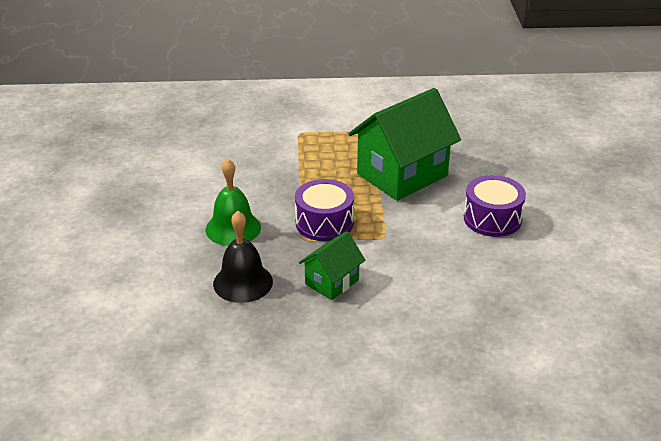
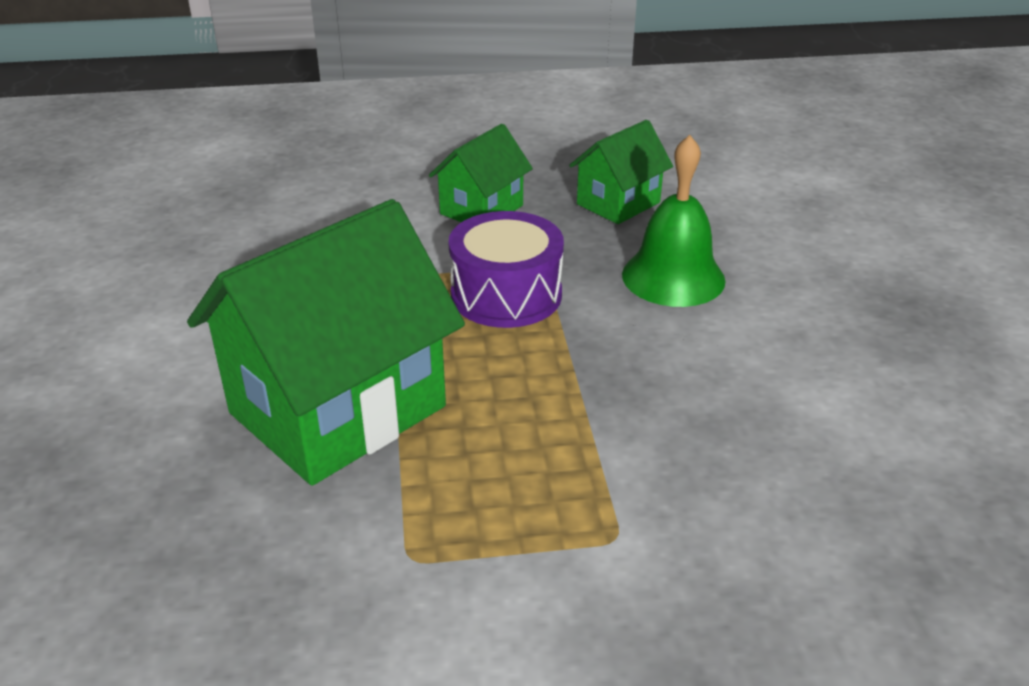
camera: 175 degrees right, 0 degrees up
(243, 282) = (618, 203): black bell -> green house
(492, 219) = (175, 319): purple drum -> none

